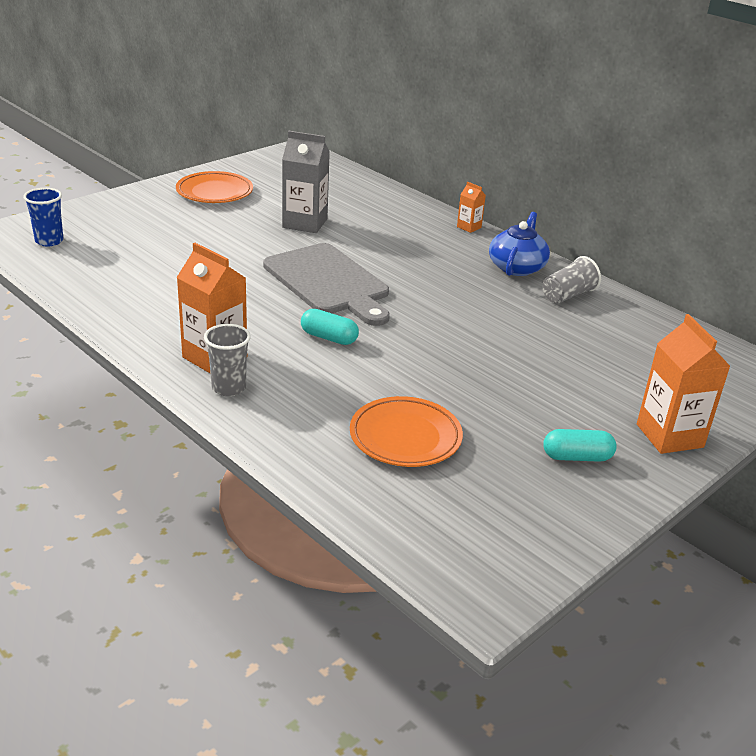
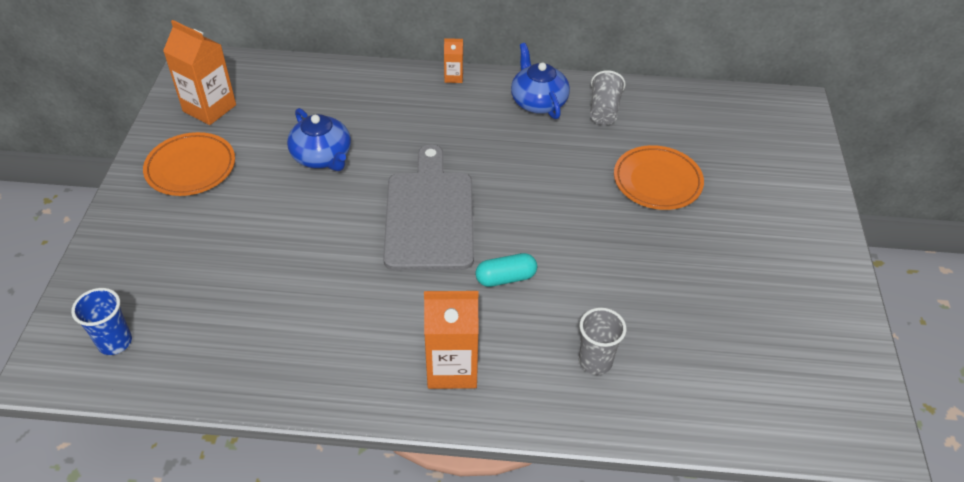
camera: 40 degrees left, 15 degrees up
(229, 388) = (504, 391): grey cup -> grey cup (595, 361)
(305, 223) = (322, 156): grey carton -> blue teapot
(329, 282) = (429, 215): grey cutting board -> grey cutting board turned 105 degrees counterclockwise
(405, 437) = (674, 338): orange plate -> orange plate (657, 181)
(577, 457) = (783, 270): turquoise capsule -> none
(669, 436) = (805, 207): orange carton -> orange carton (209, 108)

